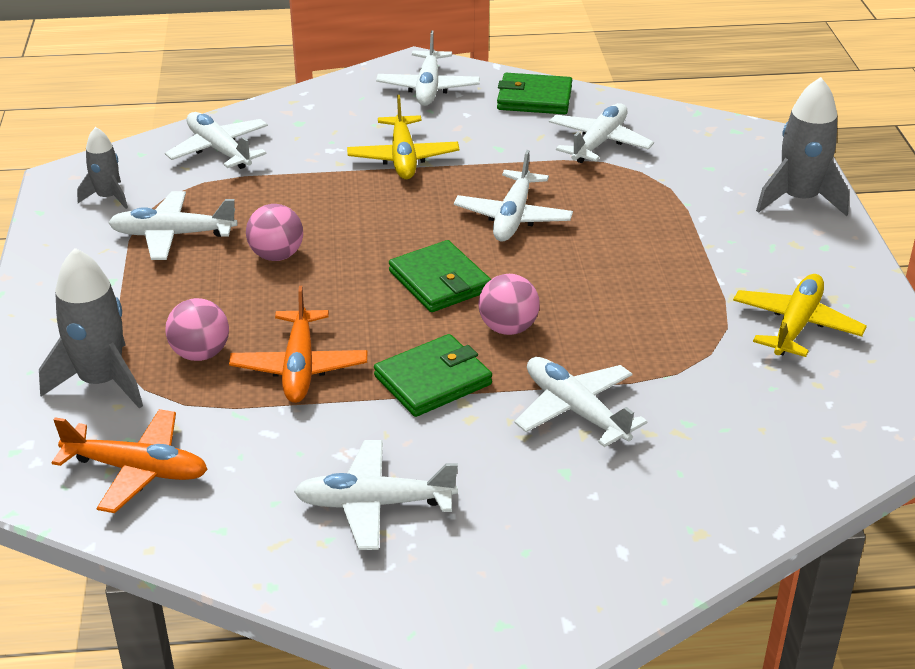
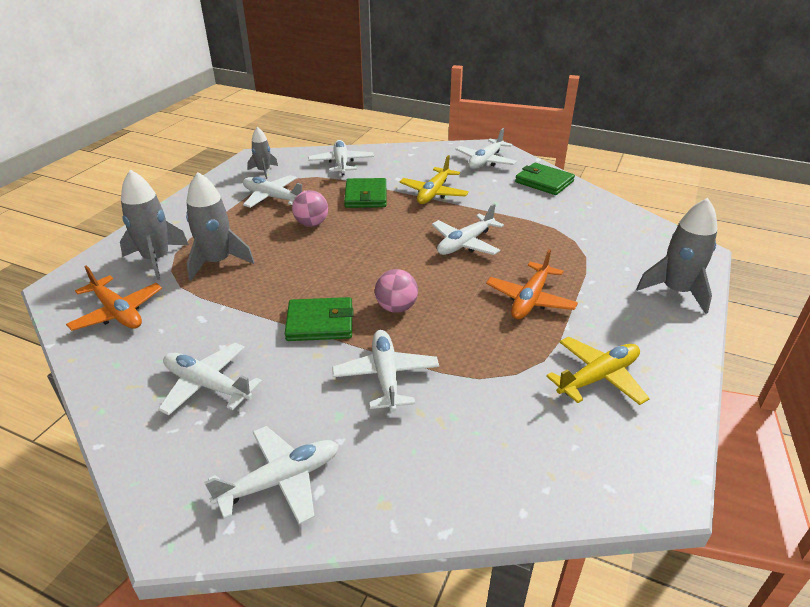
camera: 30 degrees right, 0 degrees up
(200, 354) = (217, 262): pink ball -> grey rocket
(299, 368) = (257, 288): orange plane -> orange plane (530, 299)
(439, 281) = (384, 266): green wallet -> green wallet (366, 196)
(599, 143) = (562, 216): white plane -> white plane (281, 480)

